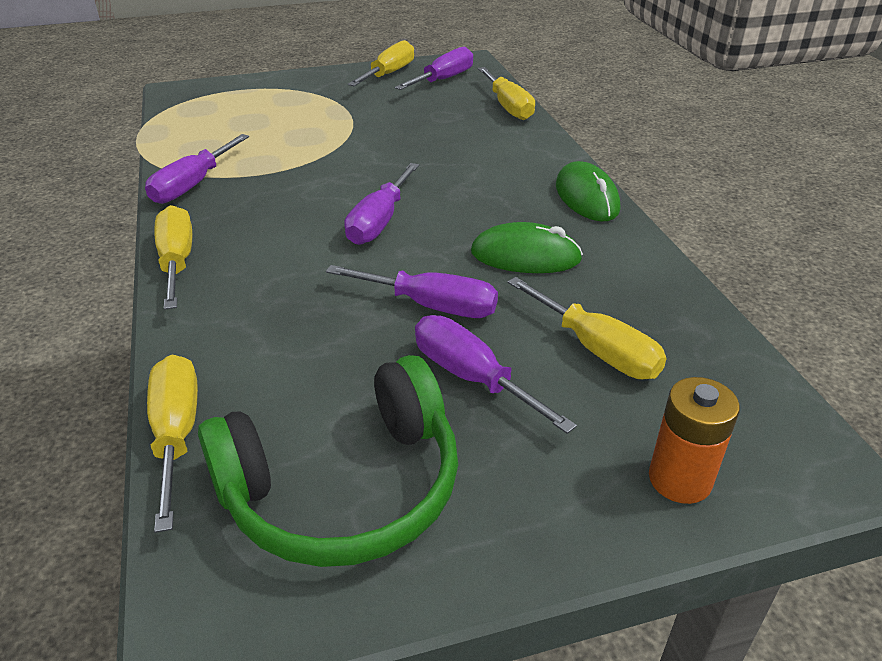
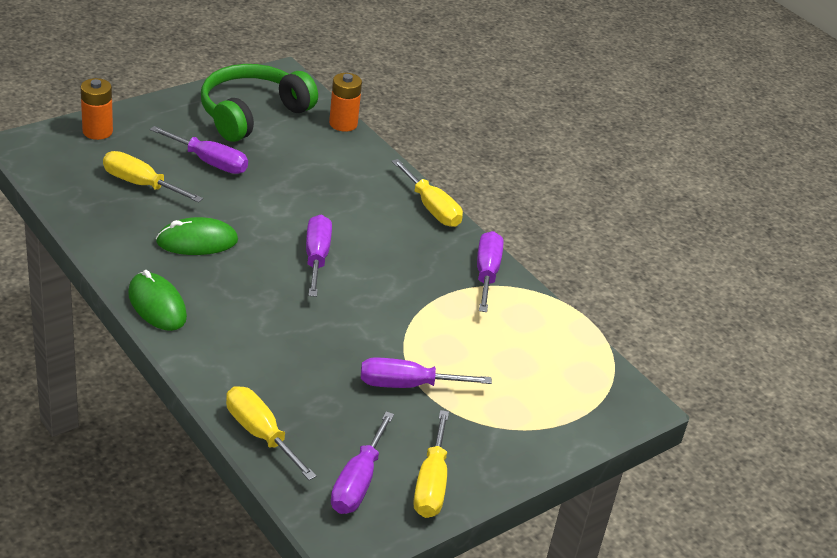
camera: 155 degrees right, 0 degrees up
(177, 434) = (343, 124): yellow screwdriver -> orange battery
(431, 306) = (248, 198): purple screwdriver -> purple screwdriver (407, 385)

